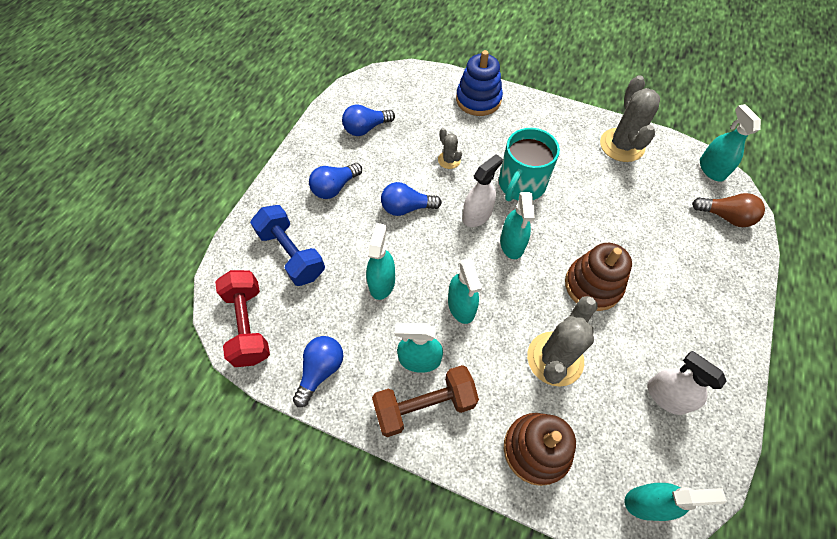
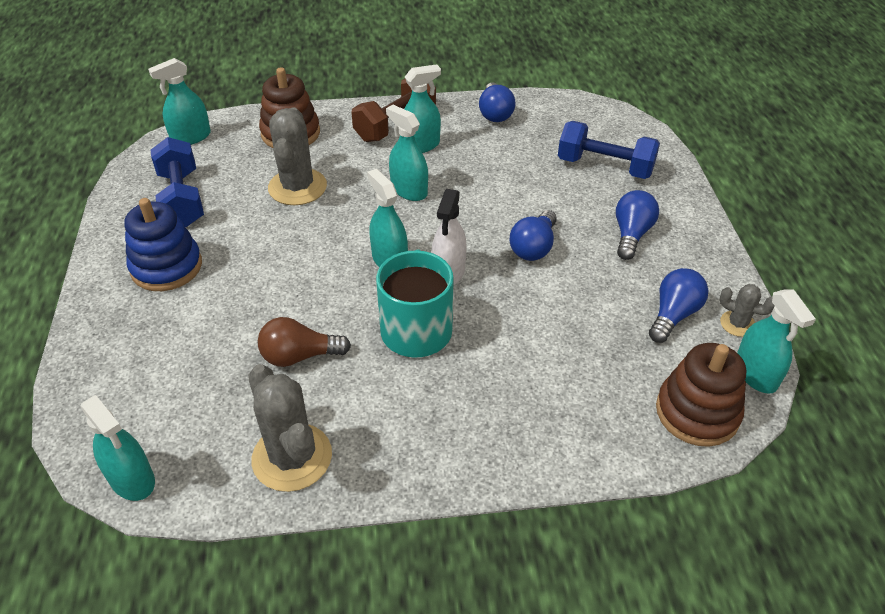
camera: 150 degrees right, 15 degrees down
(248, 325) = (582, 115): red dumbbell -> none
(382, 283) = (499, 179): turquoise spray bottle -> turquoise spray bottle (755, 374)
(407, 208) = (533, 247): blue light bulb -> blue light bulb turned 150 degrees clockwise
(449, 160) = (531, 321): grey cactus -> grey cactus (737, 324)
(478, 99) = (563, 436): blue stacking toy -> blue stacking toy (166, 267)
(593, 285) = (279, 256): brown stacking toy -> brown stacking toy (697, 412)
(666, 396) = (181, 199): white spray bottle -> blue dumbbell
(725, 217) = (112, 404): brown light bulb -> brown light bulb (299, 356)

